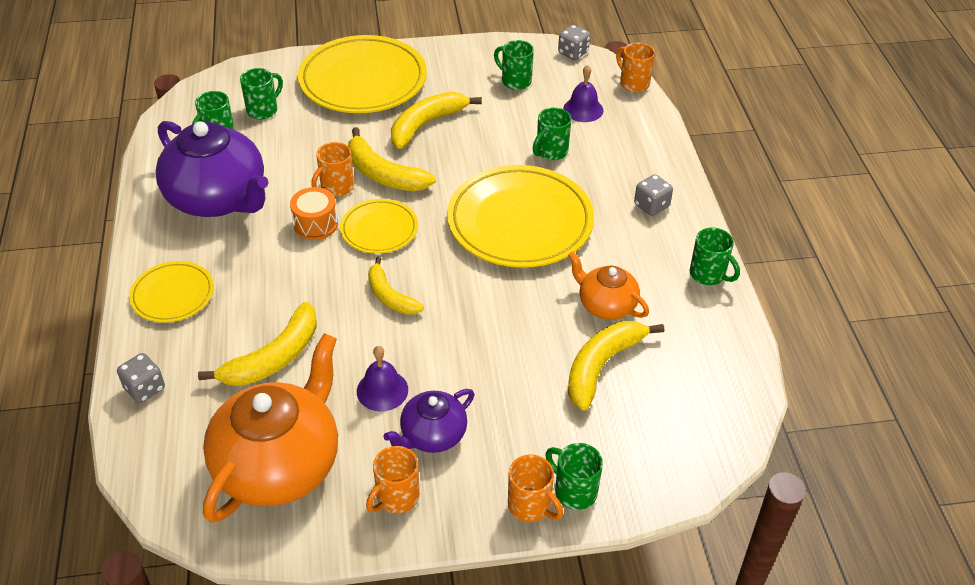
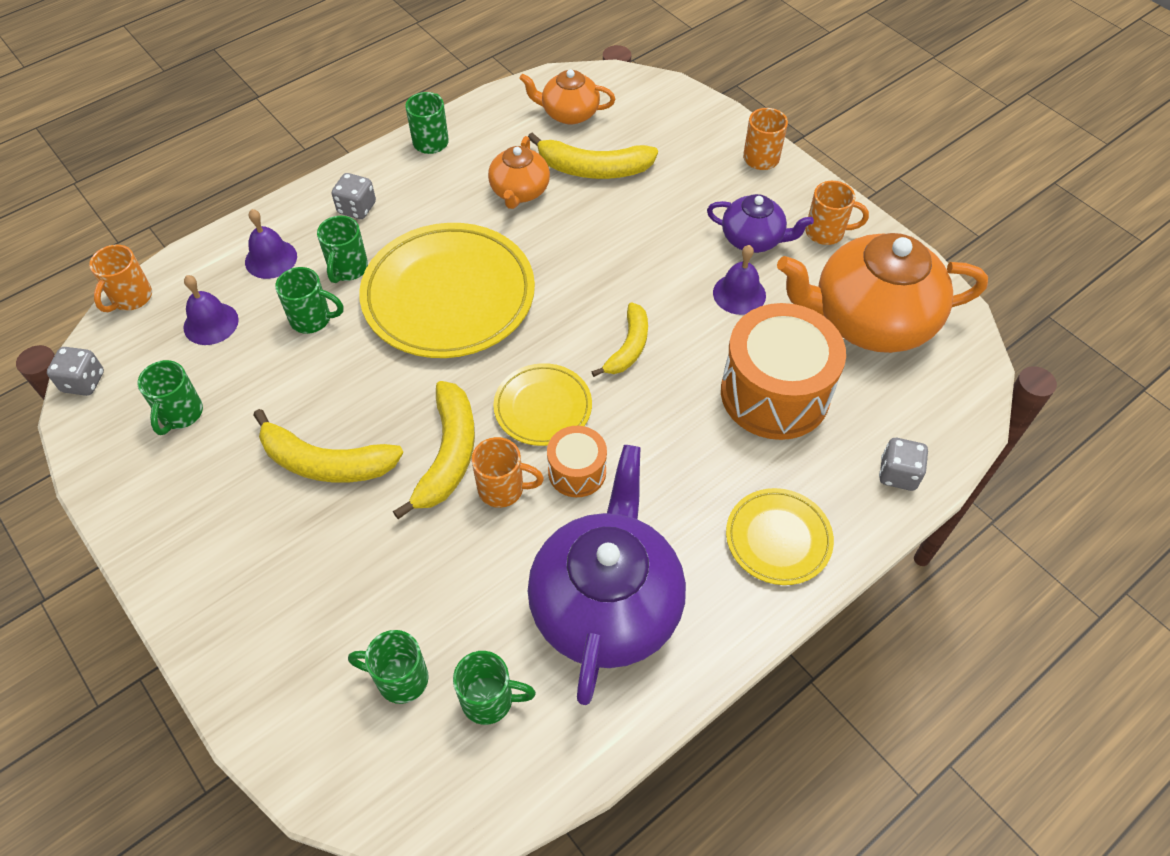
camera: 120 degrees left, 10 degrees up
(274, 357) = (775, 393): yellow banana -> orange drum
(363, 80) = (263, 591): yellow plate -> none
(574, 491) = (727, 140): green mug -> green mug (348, 269)
(626, 149) = (271, 259): none -> purple bell
(692, 384) = (569, 113): none -> orange teapot

